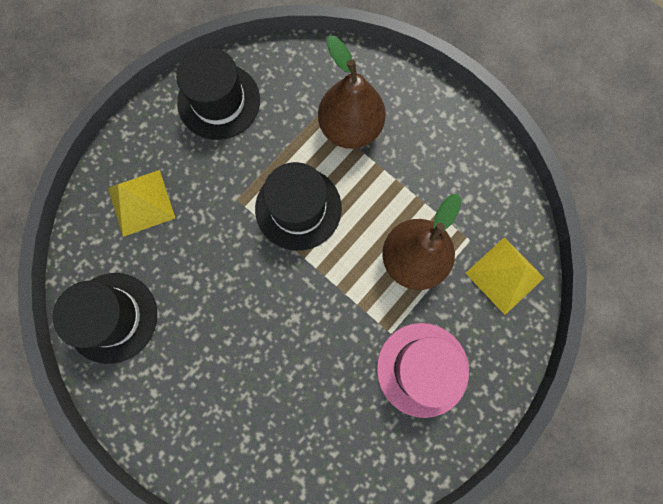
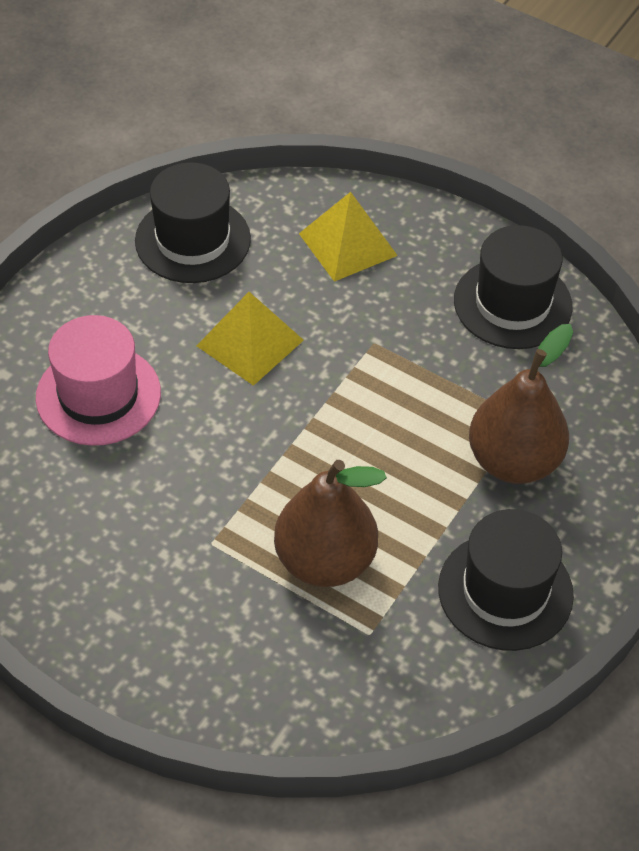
camera: 80 degrees right, 25 degrees down
(298, 208) = (375, 412): black hat -> black hat (505, 591)
(422, 369) = (164, 587): pink hat -> pink hat (98, 395)
(504, 275) = (321, 686): yellow pyramid -> yellow pyramid (250, 343)

